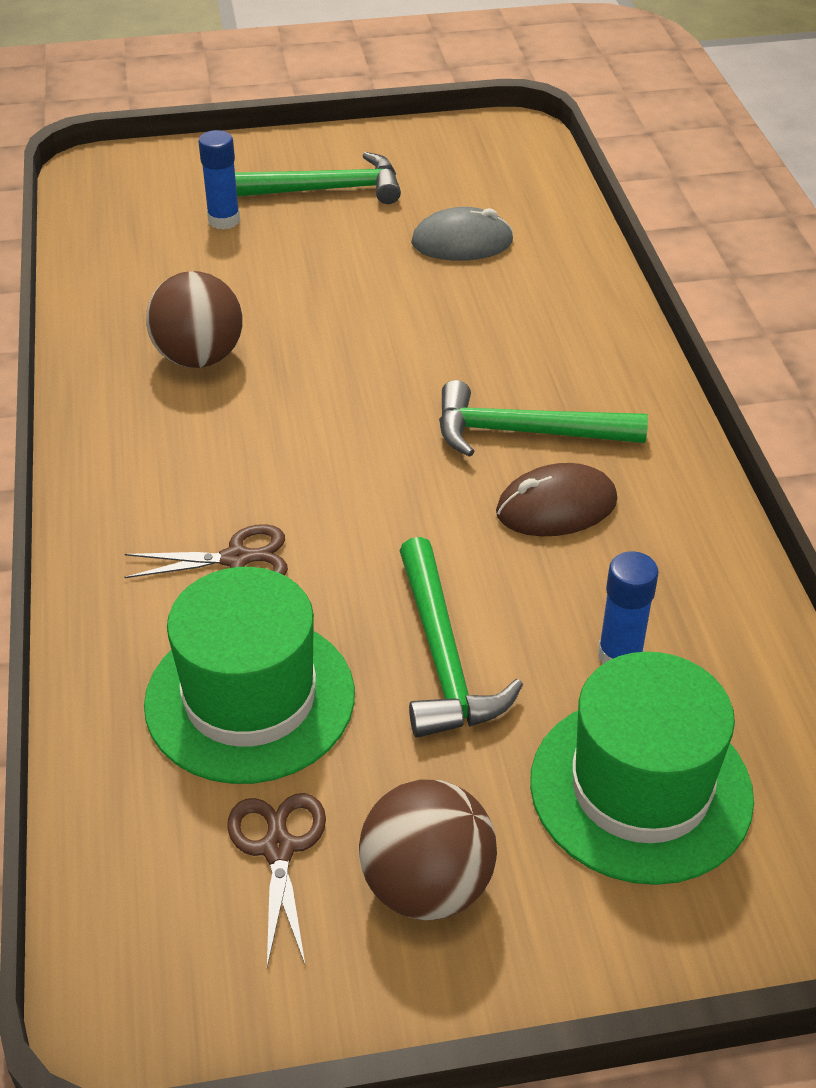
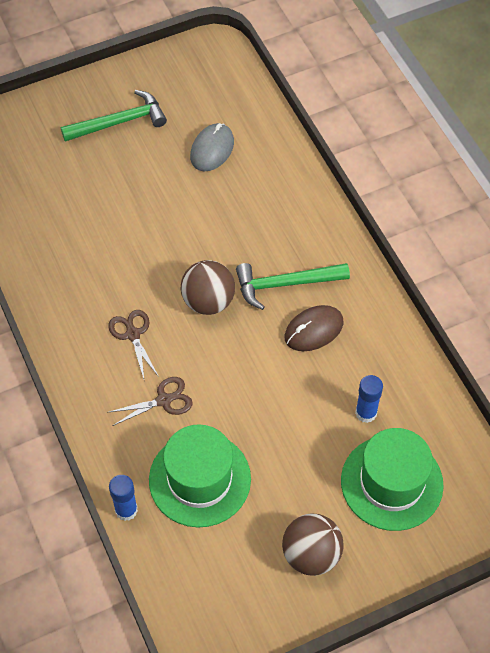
camera: 15 degrees left, 15 degrees up
(199, 358) = (94, 271): brown ball -> brown ball (208, 301)
(224, 220) = (67, 160): blue glue stick -> blue glue stick (126, 510)
(278, 849) = (240, 553): brown scissors -> brown scissors (133, 334)
(442, 657) = (283, 434): green hammer -> none
(462, 242) = (212, 149): grey mouse -> grey mouse turned 45 degrees counterclockwise

